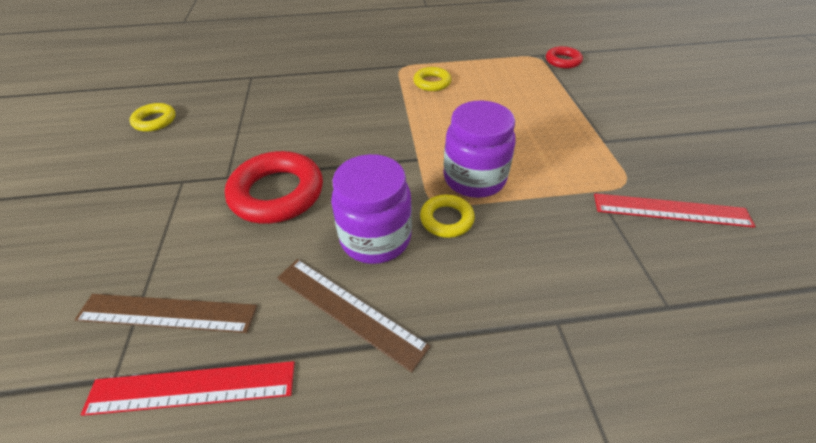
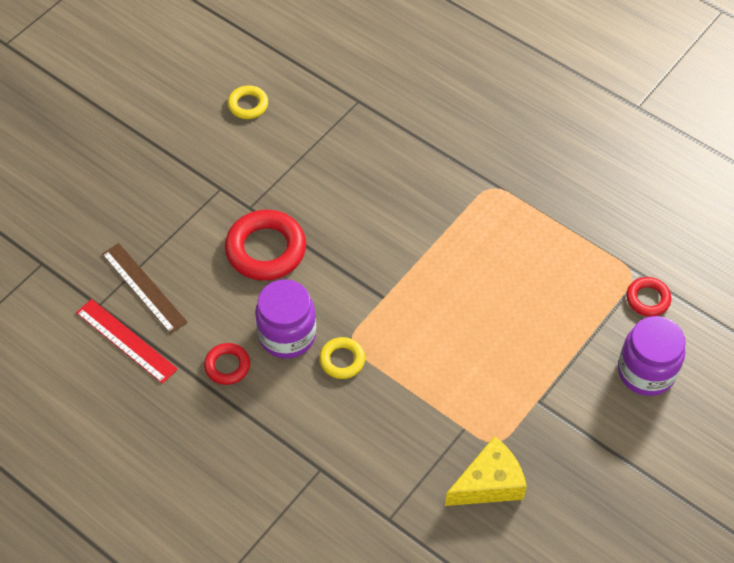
camera: 45 degrees right, 10 degrees up
(349, 310) = (227, 366): brown ruler -> red ring
(432, 82) = (492, 229): yellow ring -> none
(474, 178) = (399, 347): purple jar -> purple jar (646, 372)
(671, 210) = (489, 483): red ruler -> yellow cheese

